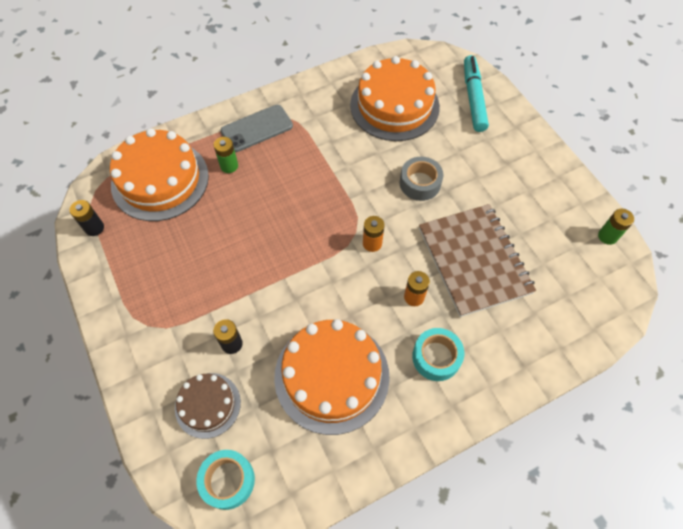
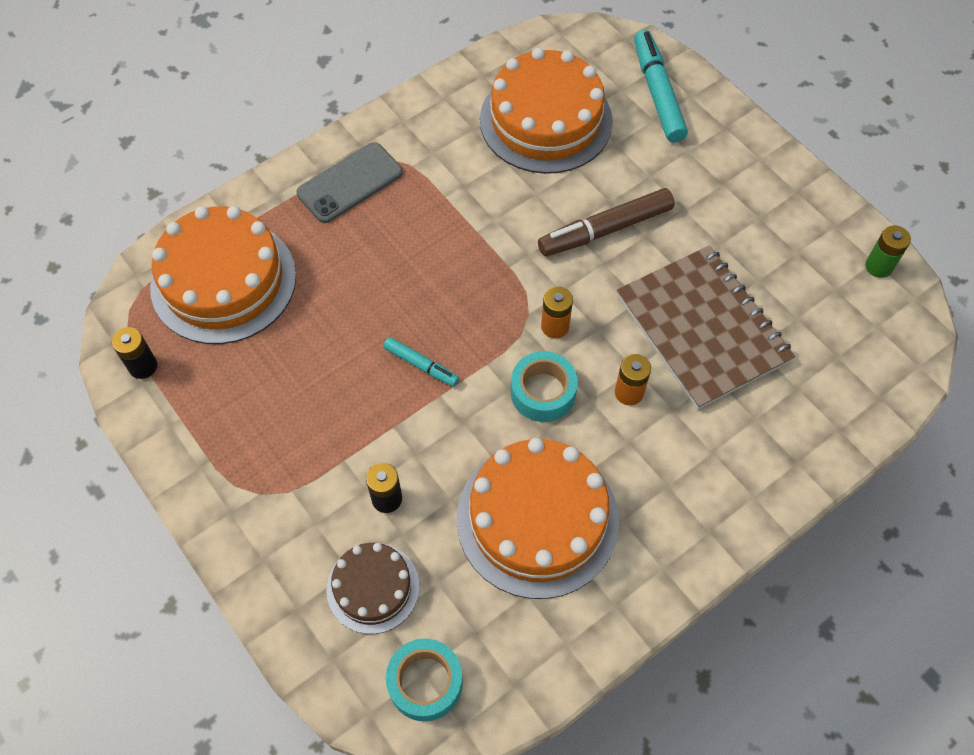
camera: 10 degrees left, 0 degrees up
(229, 166) = (322, 245): green battery -> none
(276, 255) = (421, 365): none -> turquoise marker
(420, 183) = (605, 230): grey tape -> brown marker
(436, 357) = (675, 470): turquoise tape -> turquoise tape (543, 392)

